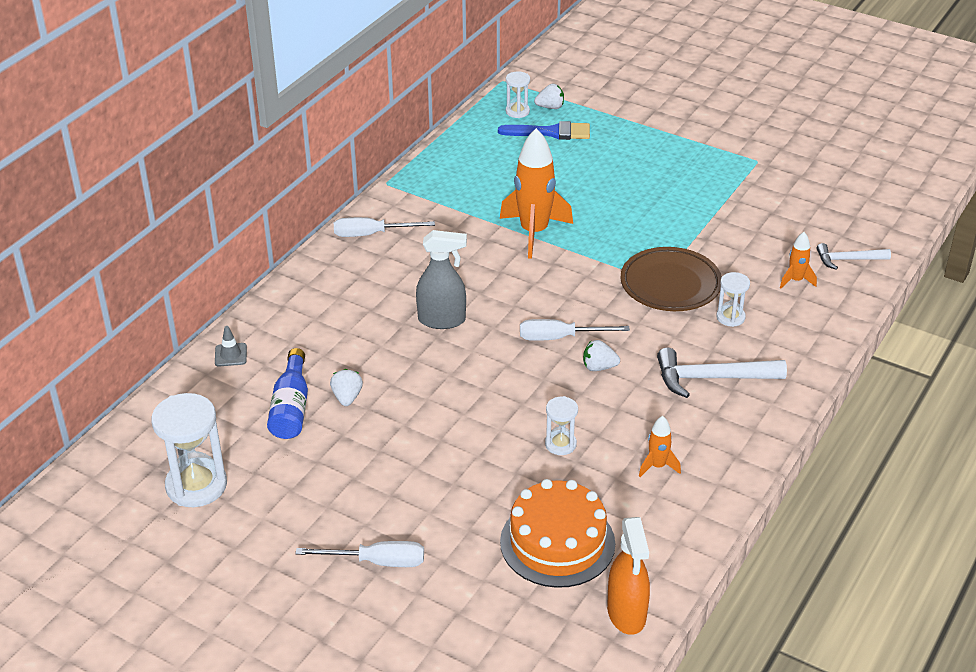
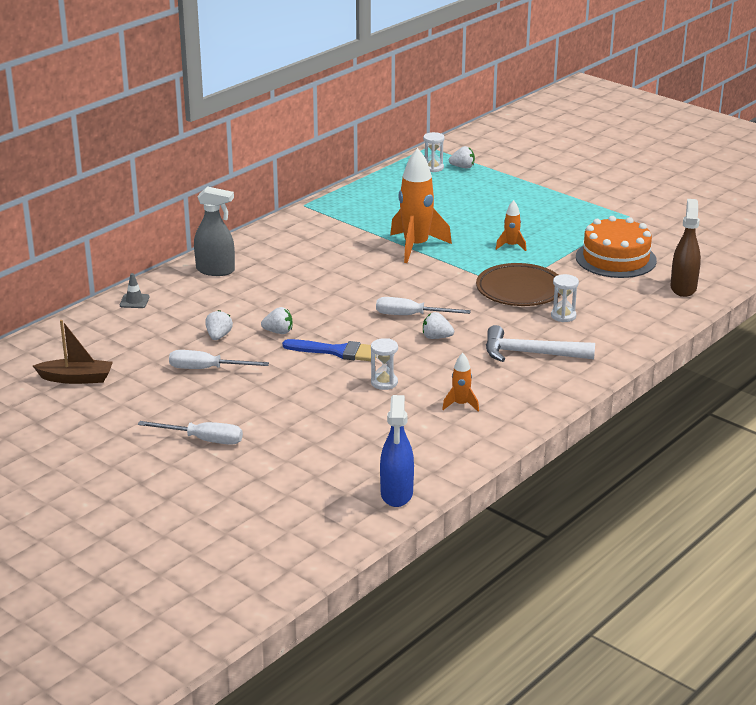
camera: 10 degrees right, 10 degrees down
(196, 485) = (76, 378): white hourglass -> brown boat
(291, 408) = (170, 338): blue bottle -> none
(371, 234) = (278, 236): white screwdriver -> white screwdriver (206, 369)
(415, 382) = (278, 332): none -> white strawberry
(442, 320) = (316, 295): grey spray bottle -> grey spray bottle (216, 270)
(550, 132) = (456, 183): blue brush -> blue brush (337, 351)
(557, 542) = (356, 443): orange cake -> orange cake (615, 259)
(626, 614) = (396, 494): orange spray bottle -> blue spray bottle
(796, 280) = (631, 297): orange rocket -> orange rocket (511, 246)
(848, 260) = (683, 288): white hammer -> brown spray bottle

